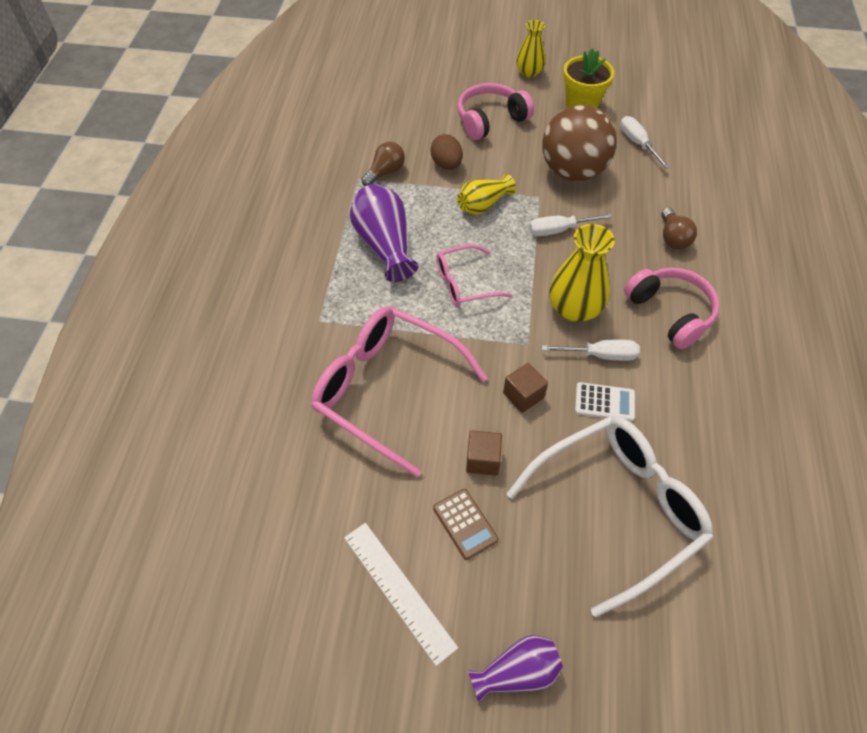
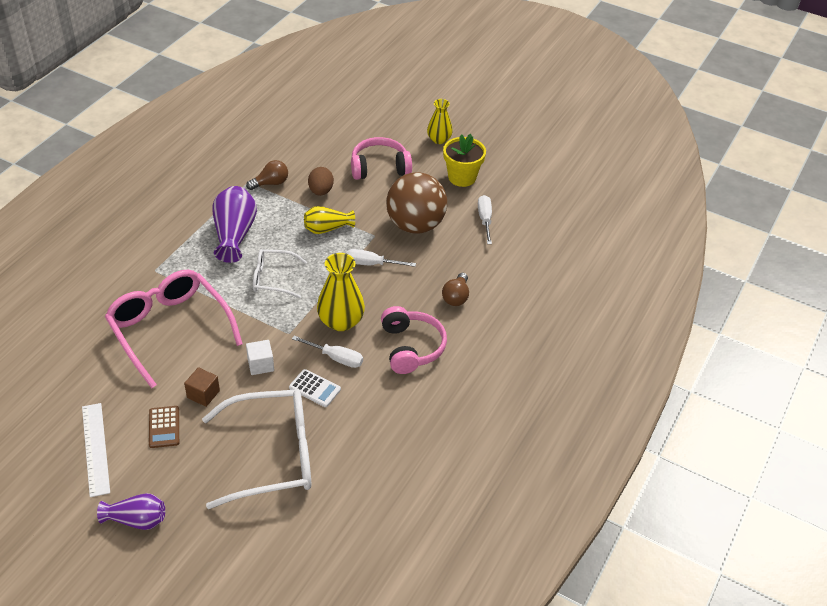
camera: 20 degrees right, 10 degrees down
(464, 283) = (273, 278): pink glasses -> white glasses
(523, 395) = (260, 365): brown cube -> white cube

